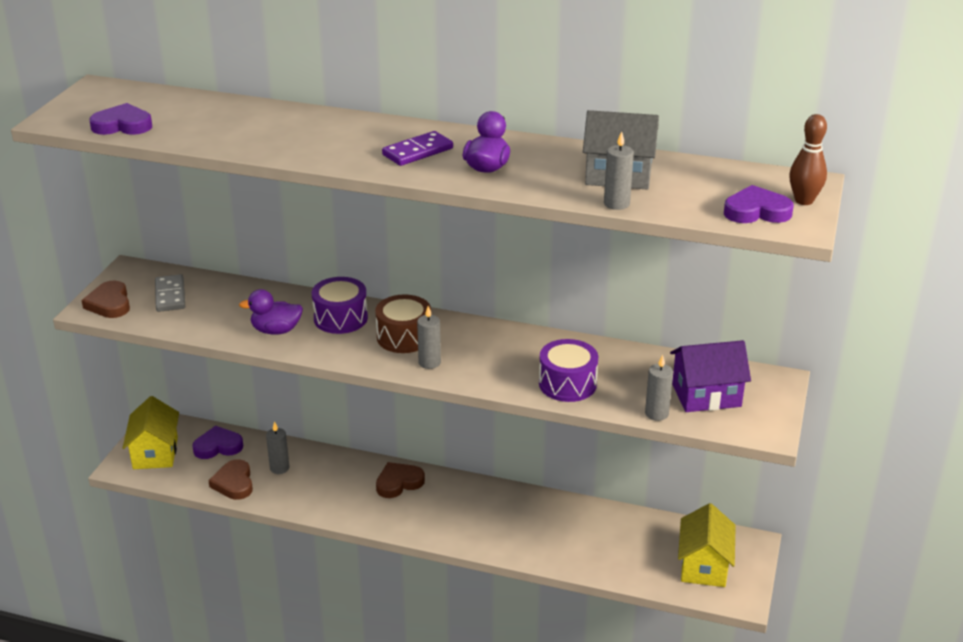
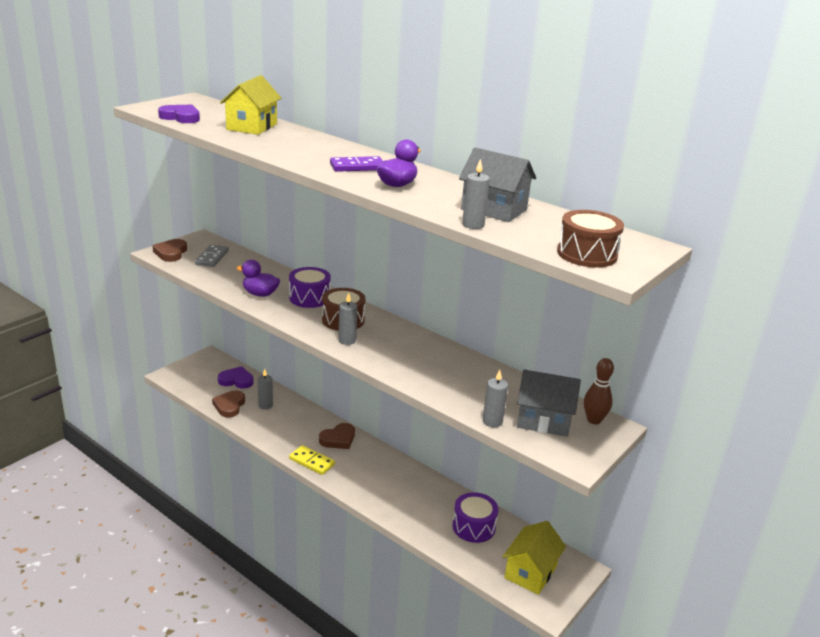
camera: 20 degrees right, 5 degrees down
(155, 453) = (195, 373): yellow house -> yellow house (252, 127)
(386, 521) = (312, 462): none -> yellow domino
(399, 483) = (338, 439): brown heart -> brown heart turned 150 degrees clockwise
(567, 384) = (437, 382): purple drum -> purple drum (473, 527)
(706, 395) = (543, 420): purple house -> grey house
(756, 211) = (587, 254): purple heart -> brown drum
(804, 201) = (636, 257): brown bowling pin -> brown bowling pin (594, 420)

